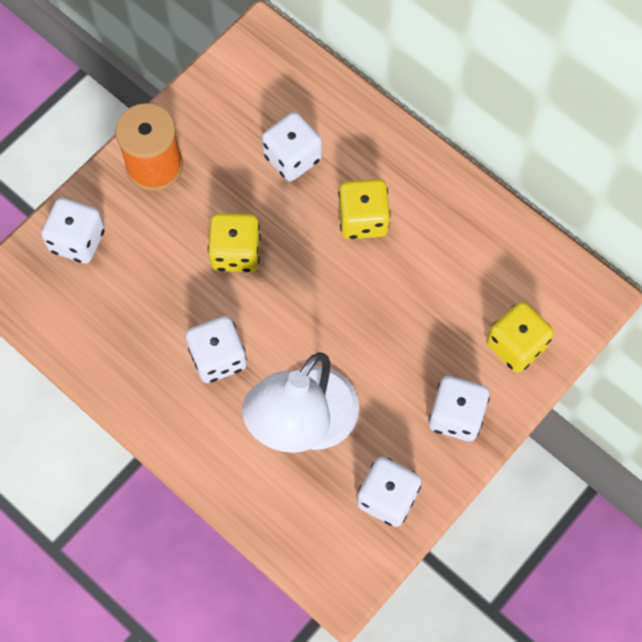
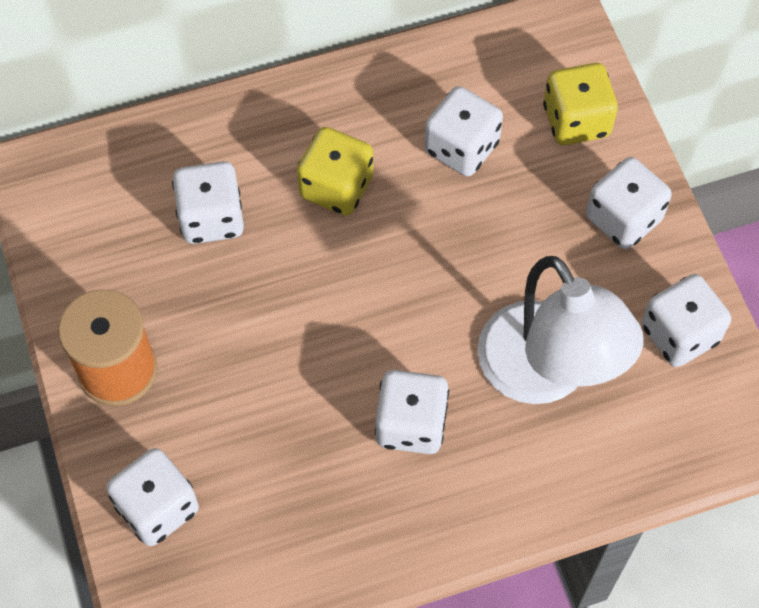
camera: 60 degrees left, 5 degrees down
(235, 252) = (290, 338): yellow dice -> none
(444, 281) = (461, 148): none -> white dice

